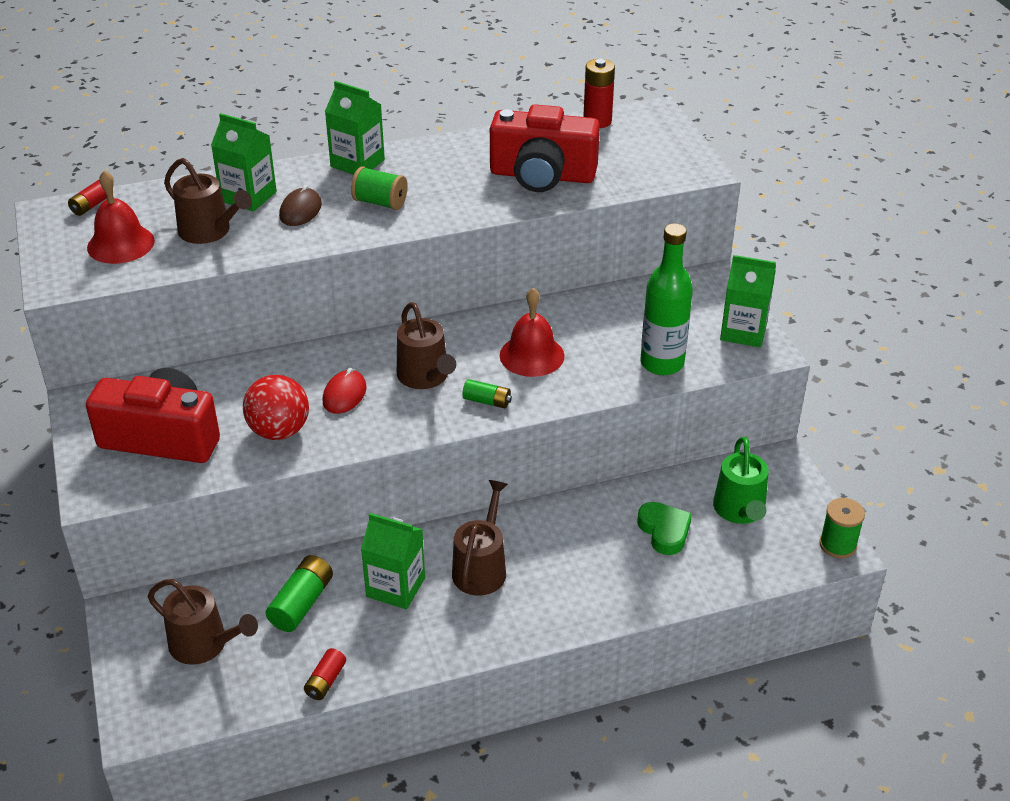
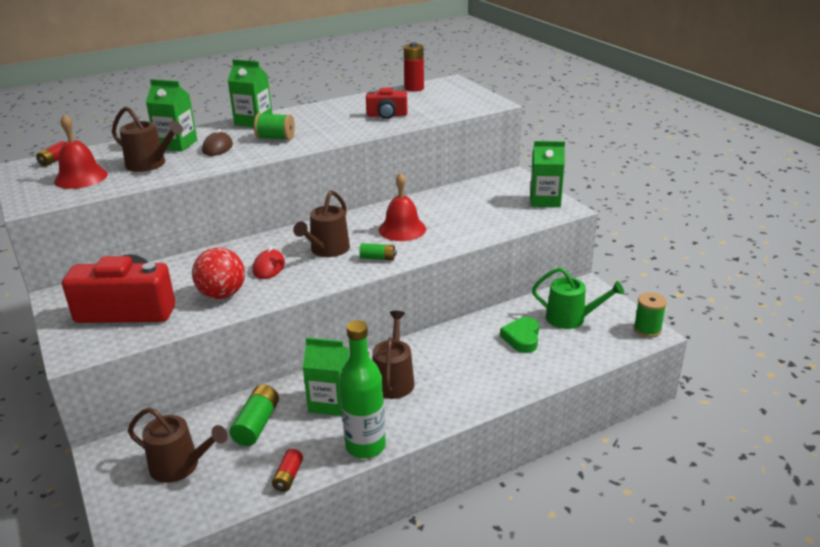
camera: 10 degrees left, 10 degrees down
(425, 376) = (327, 250): brown watering can -> brown watering can turned 60 degrees clockwise
(542, 175) = (387, 115): red camera -> red camera, size x0.55
(662, 363) = (496, 223): green bottle -> green bottle (365, 446)
(664, 531) = (522, 338): green heart -> green heart turned 135 degrees counterclockwise
(740, 510) = (570, 318): green watering can -> green watering can turned 60 degrees counterclockwise

